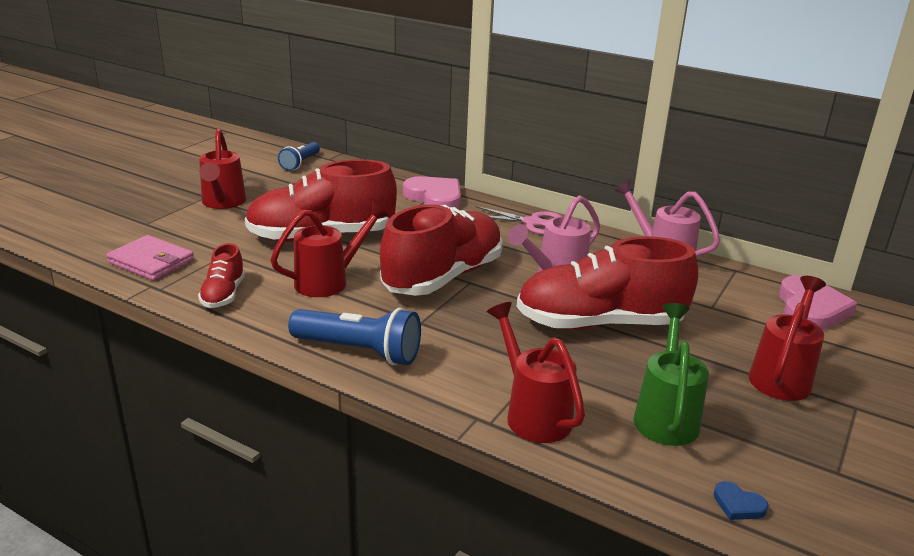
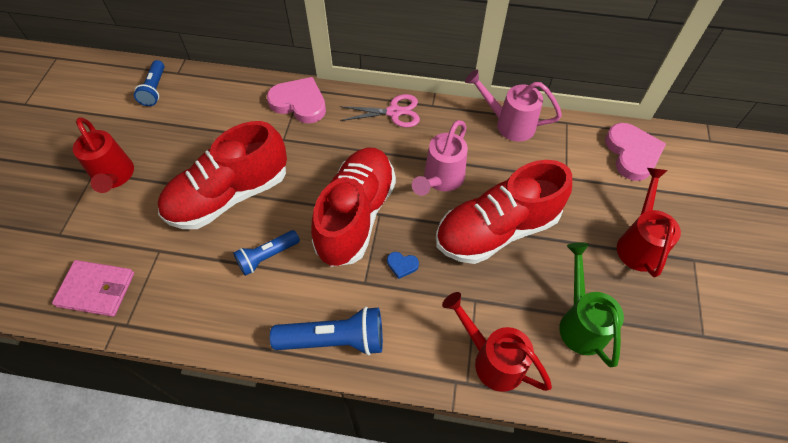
camera: 20 degrees left, 30 degrees up
(223, 294) = (187, 311): red shoe -> none
(330, 281) = (267, 256): red watering can -> blue flashlight
(738, 505) = (656, 398): blue heart -> blue heart (402, 265)

